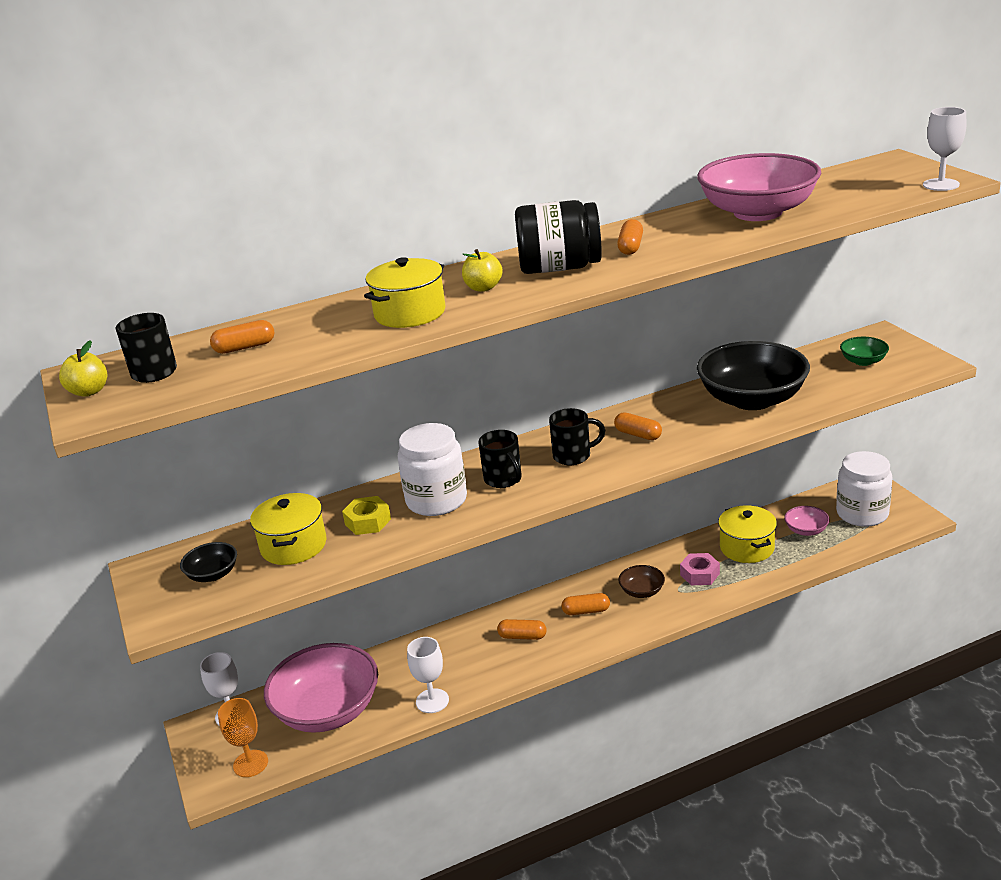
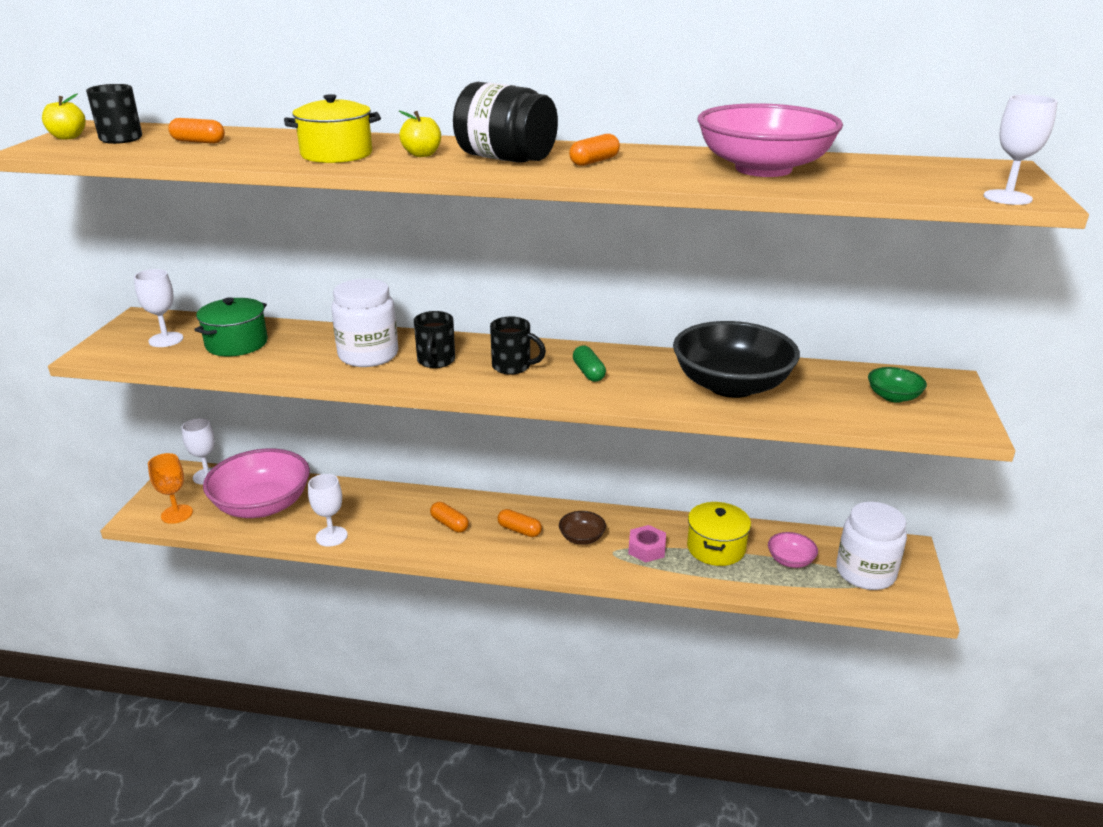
camera: 30 degrees right, 0 degrees up
(213, 574) = (166, 340): black bowl -> white goblet
(293, 546) = (236, 344): yellow pot -> green pot
(368, 521) = (303, 349): yellow nut -> none
(638, 434) = (588, 372): orange capsule -> green capsule

